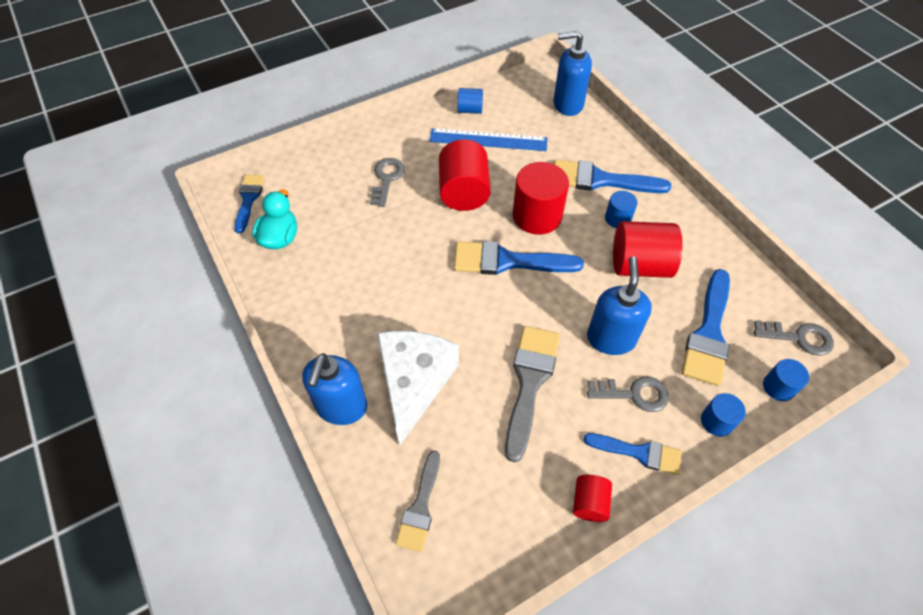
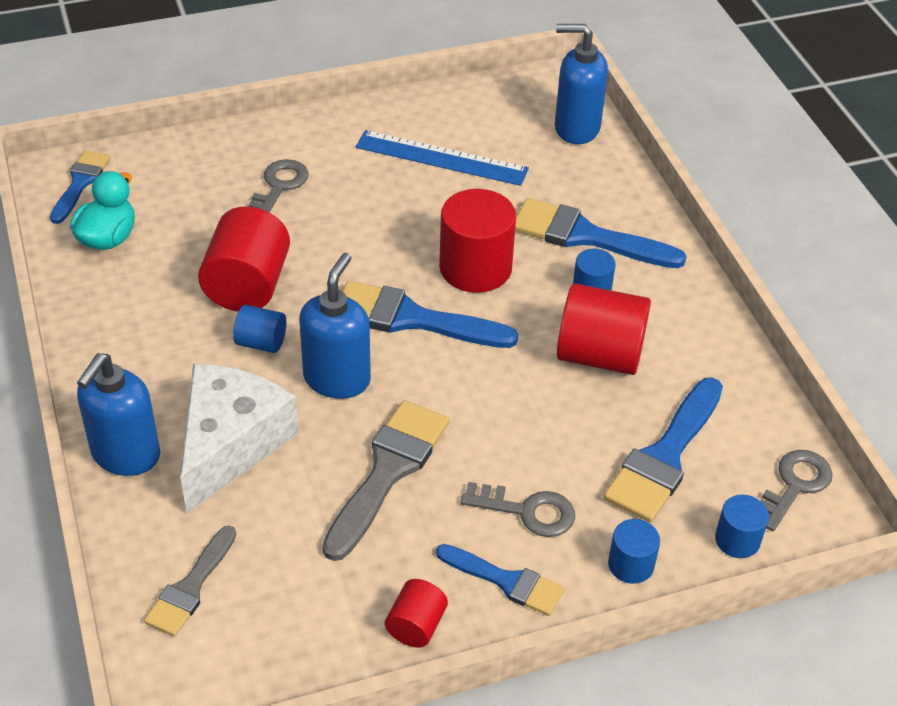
camera: 10 degrees right, 10 degrees down
(463, 192) = (381, 221): red cylinder -> red cylinder (247, 286)
(470, 110) = (429, 114): blue cylinder -> blue cylinder (261, 342)
(611, 338) = (521, 438): blue soap dispenser -> blue soap dispenser (337, 379)
(799, 338) = (794, 485): grey key -> grey key turned 75 degrees counterclockwise

